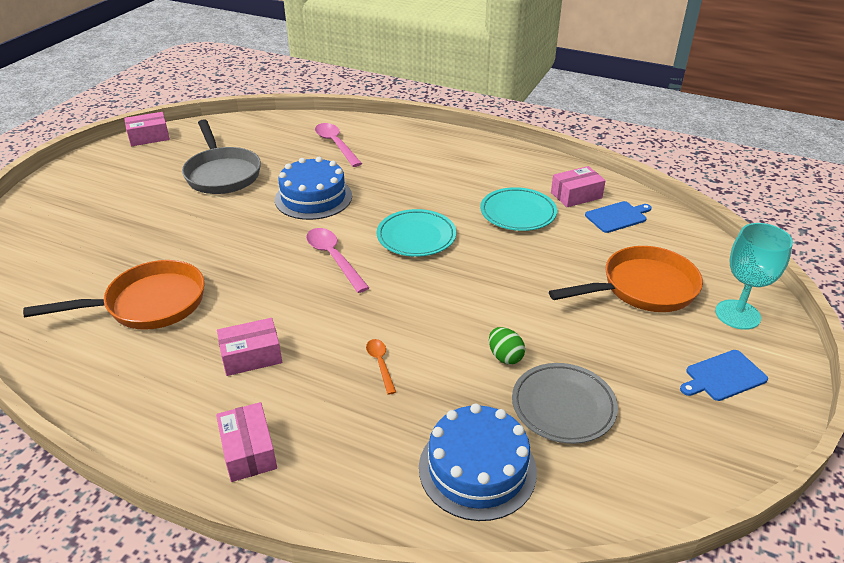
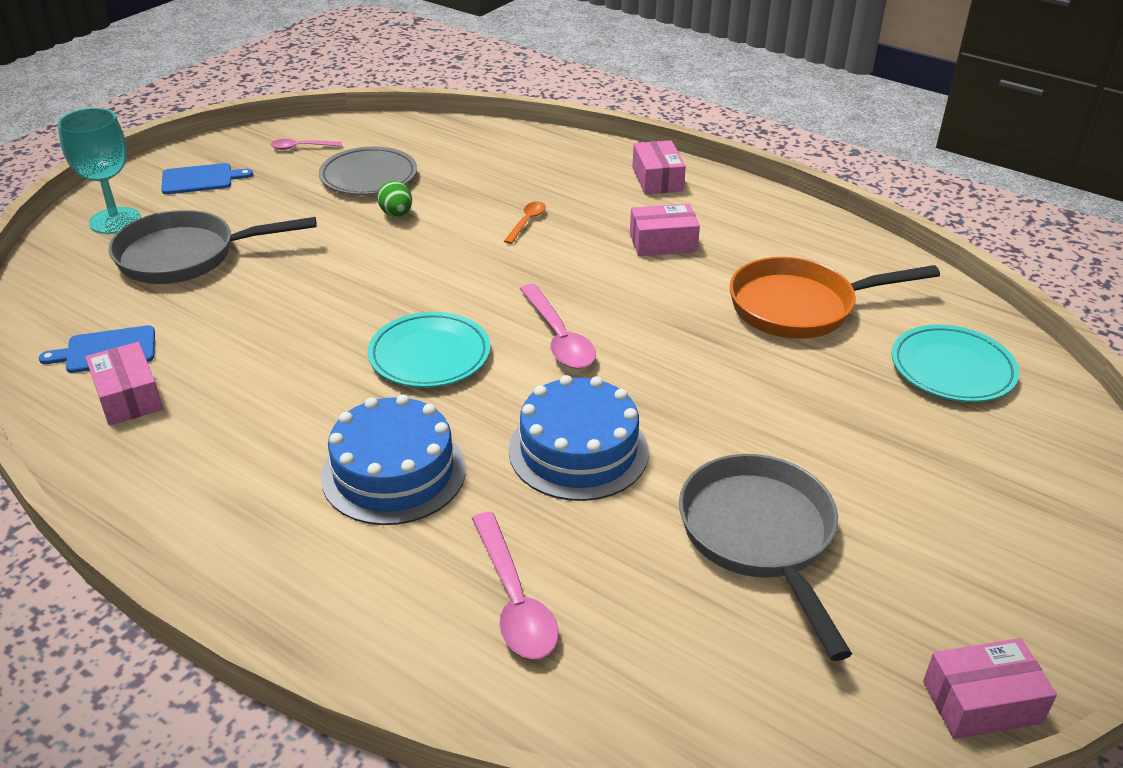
camera: 170 degrees left, 0 degrees up
(380, 364) = (527, 222): orange spoon -> orange spoon turned 150 degrees counterclockwise
(477, 469) = (468, 152): blue cake -> blue cake (393, 472)
(518, 213) = (251, 376): turquoise plate -> turquoise plate (952, 369)
(576, 195) = (128, 397): pink box -> pink box turned 75 degrees clockwise
(642, 288) = (186, 256): orange pan -> grey pan
(671, 446) = (301, 147): none -> pink spoon

